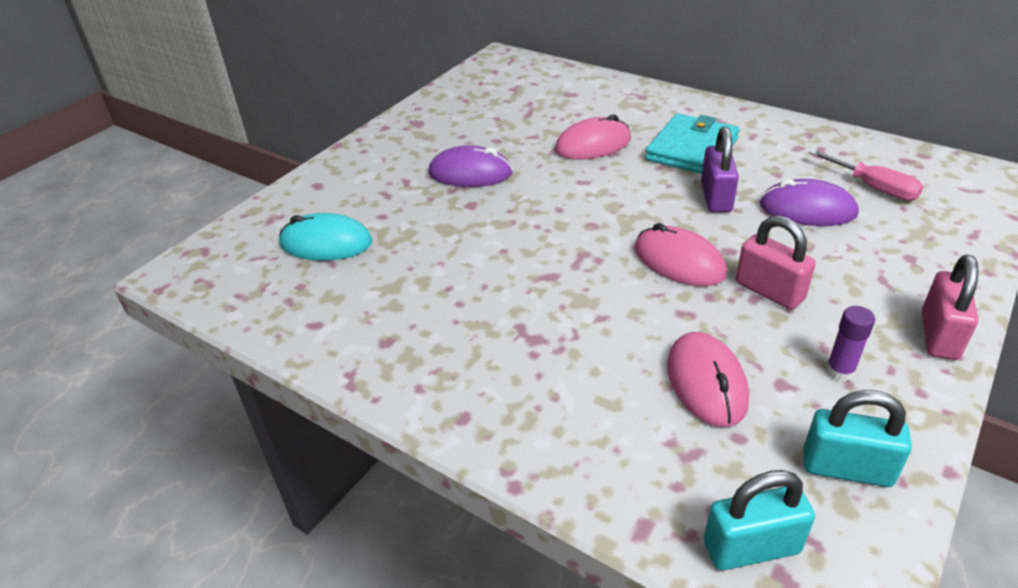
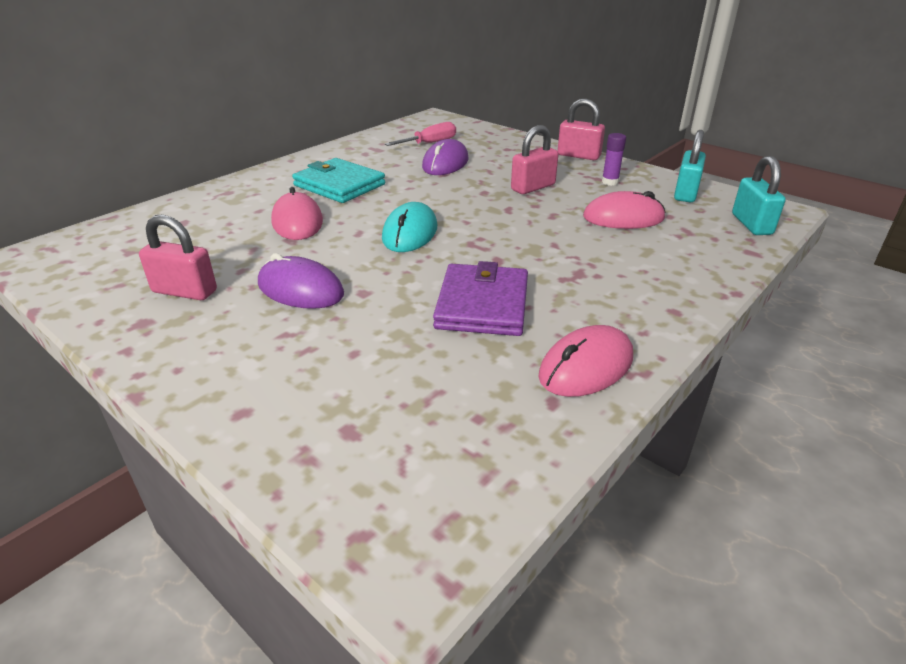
camera: 85 degrees left, 5 degrees down
(326, 243) = (394, 398): turquoise mouse -> turquoise mouse (410, 233)
(458, 273) = (482, 305): none -> purple wallet
(459, 126) = (185, 291): none -> pink padlock
(470, 173) = (300, 289): purple mouse -> purple mouse turned 75 degrees counterclockwise
(679, 261) = (492, 209): pink mouse -> pink mouse (586, 366)
(716, 197) = (415, 187): purple padlock -> none

